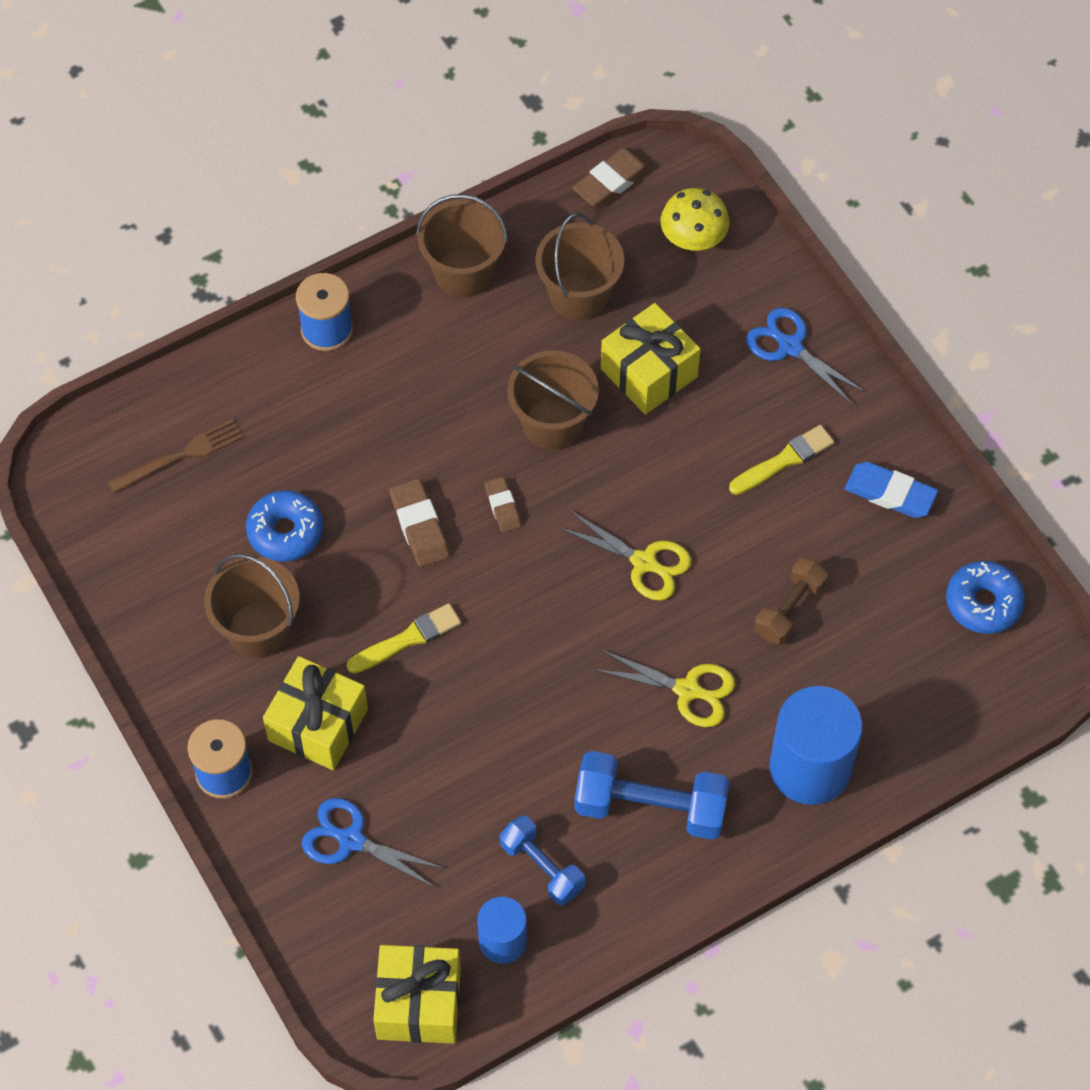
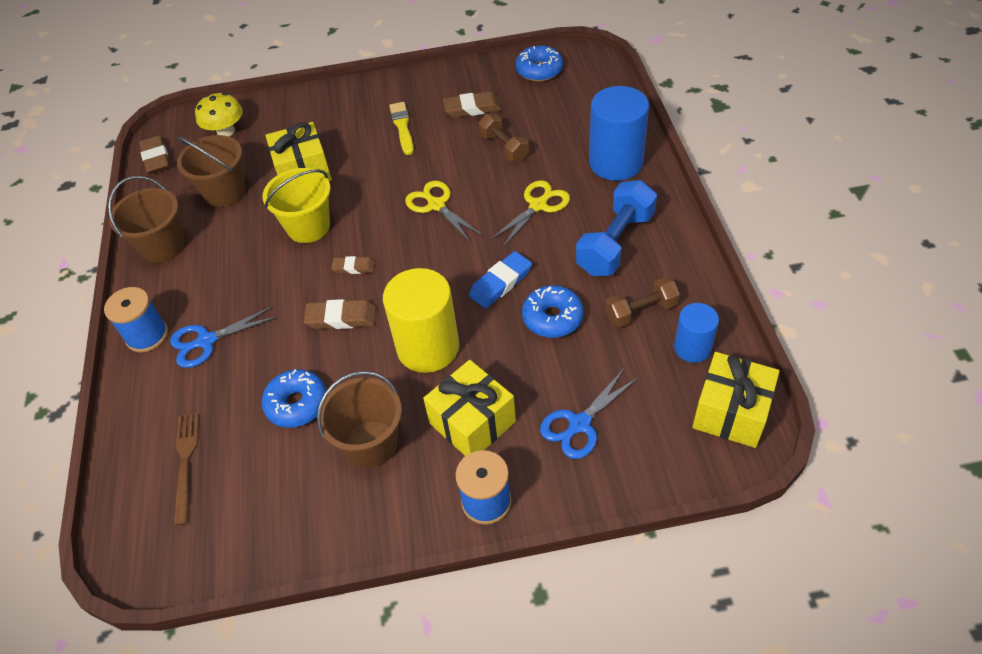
camera: 65 degrees left, 10 degrees down
(407, 639) = (428, 347): yellow brush -> yellow cylinder
(497, 766) = (552, 318): none -> blue donut
(542, 867) = (641, 311): blue dumbbell -> brown dumbbell
(552, 424) = (308, 227): brown bucket -> yellow bucket
(644, 562) = (436, 205): yellow scissors -> yellow scissors turned 90 degrees counterclockwise
(790, 347) = (329, 107): blue scissors -> blue scissors (206, 341)
(858, 539) = (472, 108): none -> brown eraser
(890, 493) = (450, 89): blue eraser -> blue eraser (500, 283)

